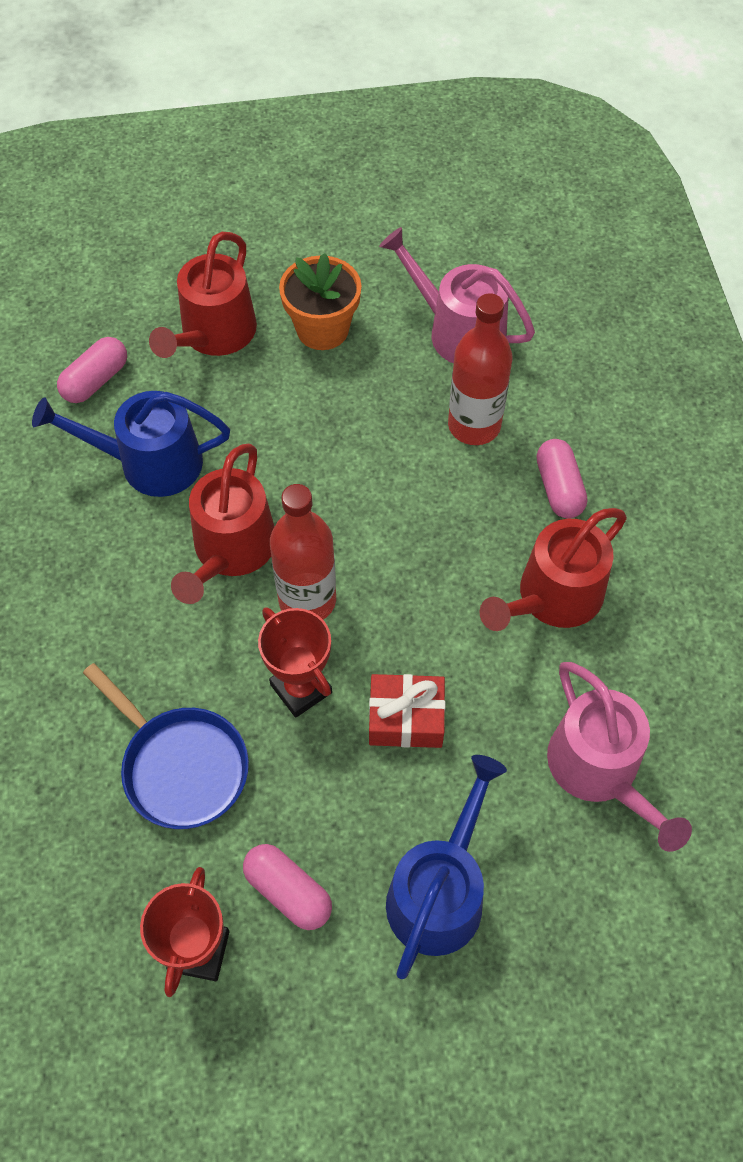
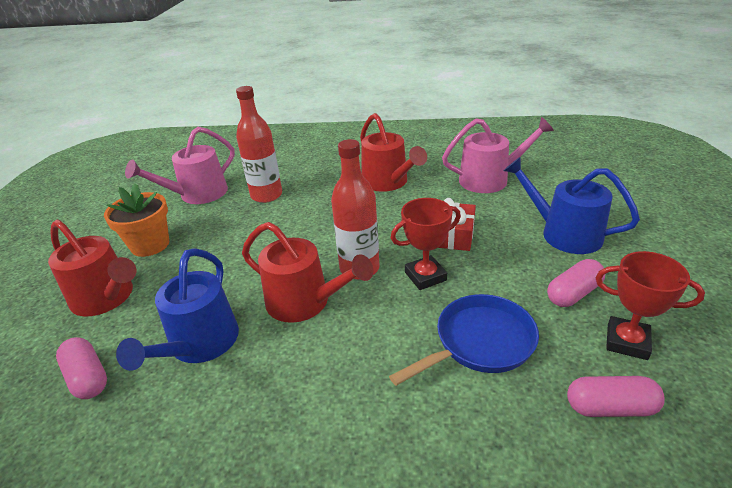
camera: 75 degrees left, 25 degrees down
(558, 488) = (322, 174): pink capsule -> pink capsule (610, 407)

